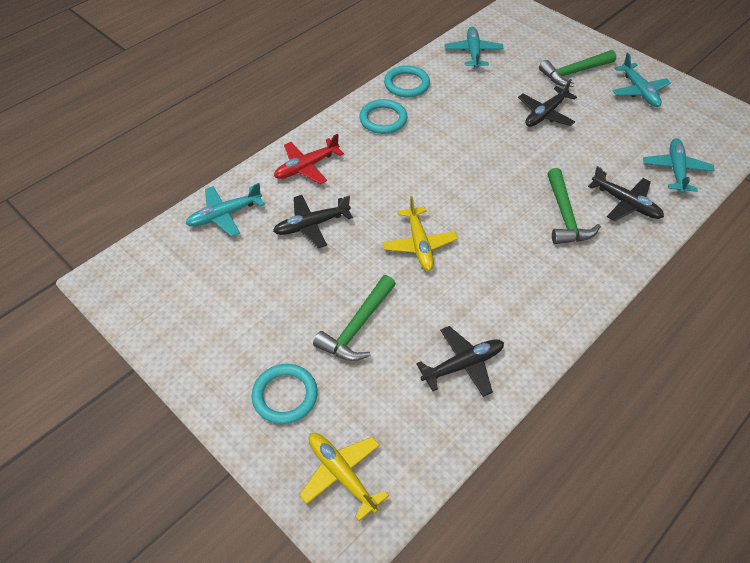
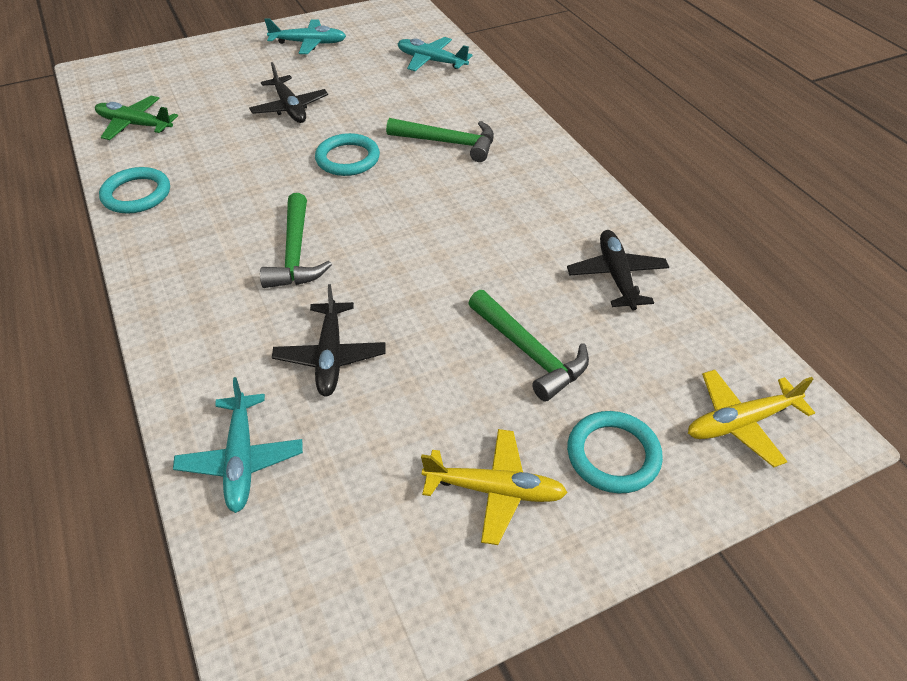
camera: 70 degrees left, 5 degrees down
(307, 167) = (212, 334): red plane -> none
(383, 119) = (183, 233): turquoise ring -> turquoise ring (347, 159)
(419, 244) = (425, 261): yellow plane -> yellow plane (494, 490)
(473, 52) = (135, 125): turquoise plane -> green plane
(574, 73) = (244, 70): green hammer -> green hammer (295, 253)
(625, 203) = (454, 102): black plane -> none

